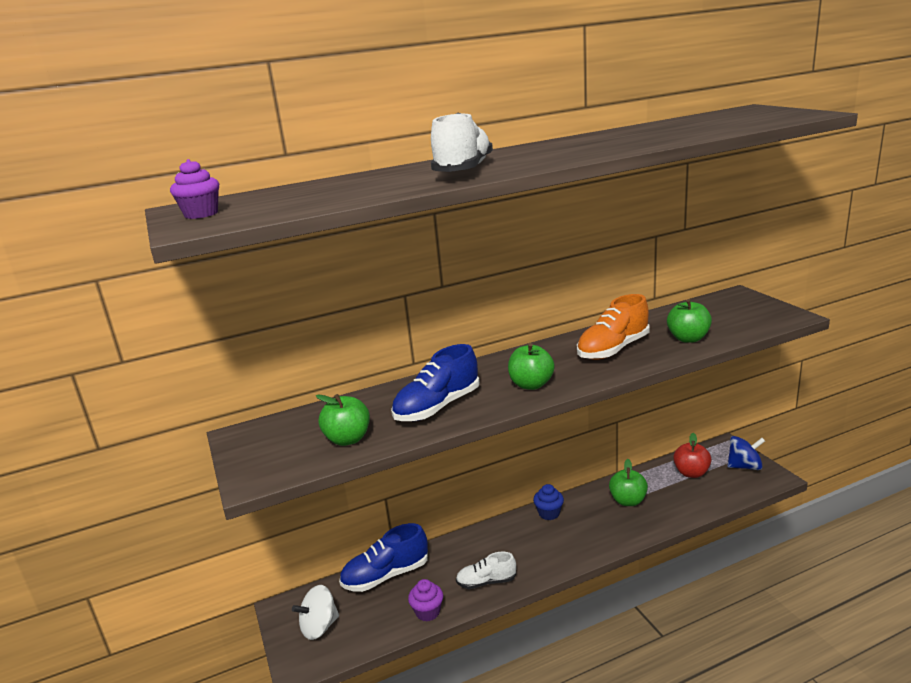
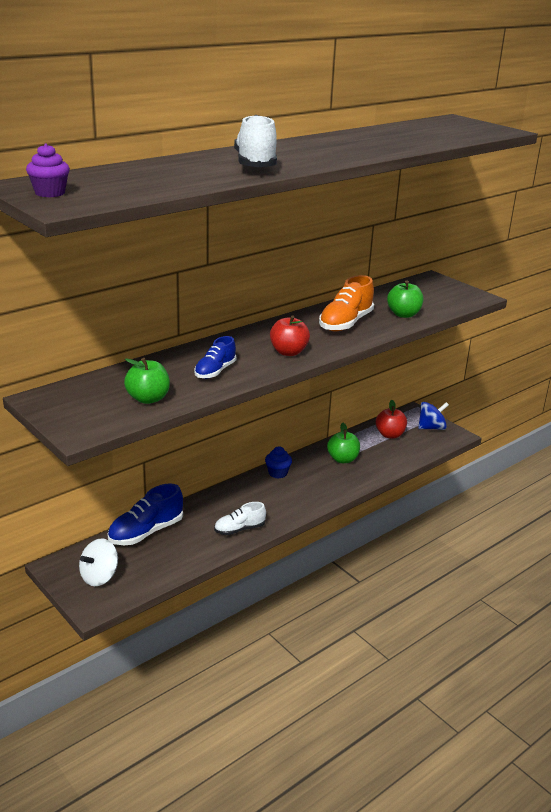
camera: 20 degrees left, 5 degrees up
(427, 612) = (195, 556): purple cupcake -> none
(437, 407) = (215, 371): blue shoe -> blue shoe, size x0.64
(531, 385) = (288, 352): green apple -> red apple

